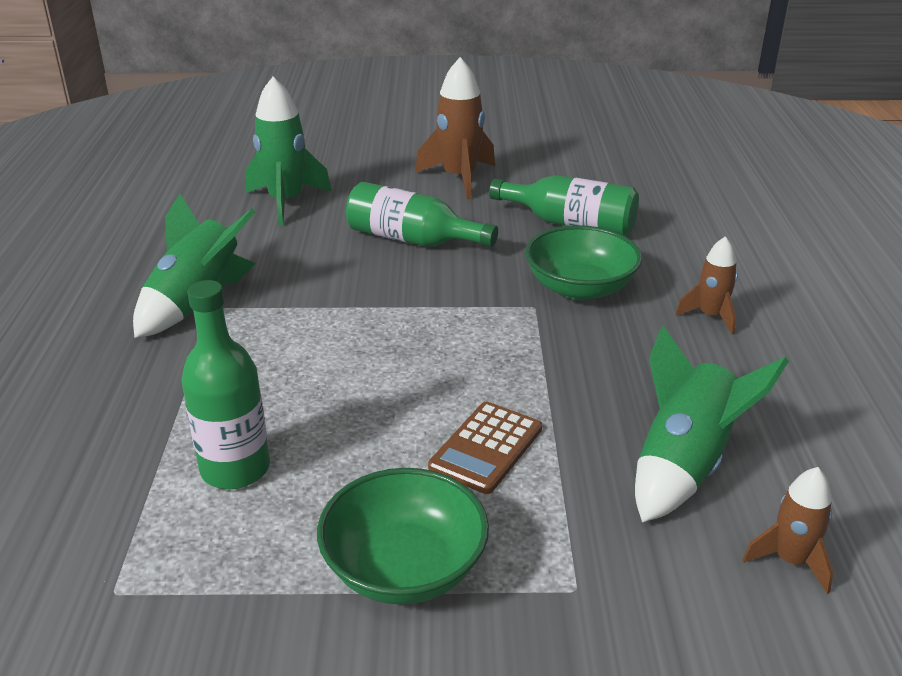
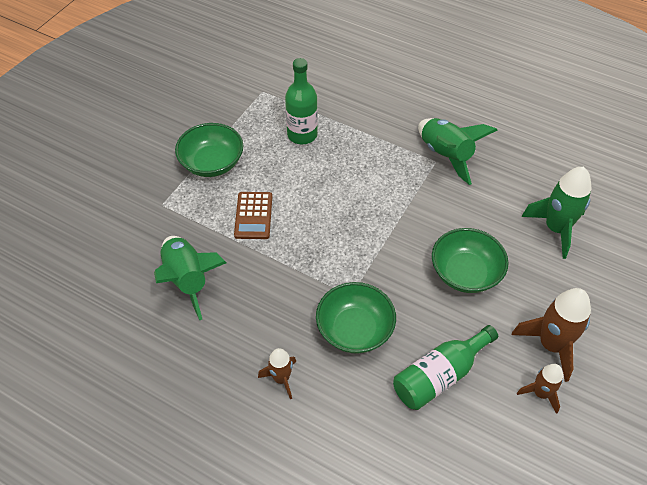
camera: 120 degrees right, 20 degrees up
(412, 240) = (465, 273): green bottle -> green bowl
(486, 448) = (253, 216): brown calculator -> brown calculator turned 150 degrees counterclockwise
(790, 560) = (115, 278): brown rocket -> brown rocket (540, 393)

